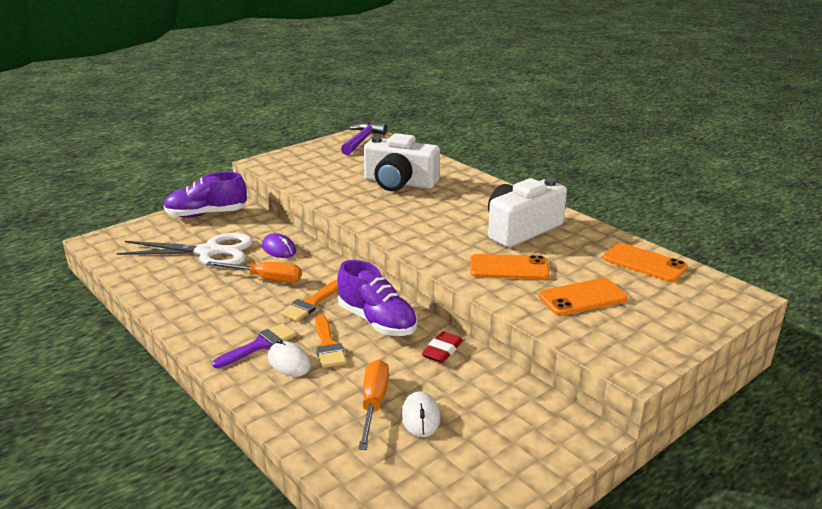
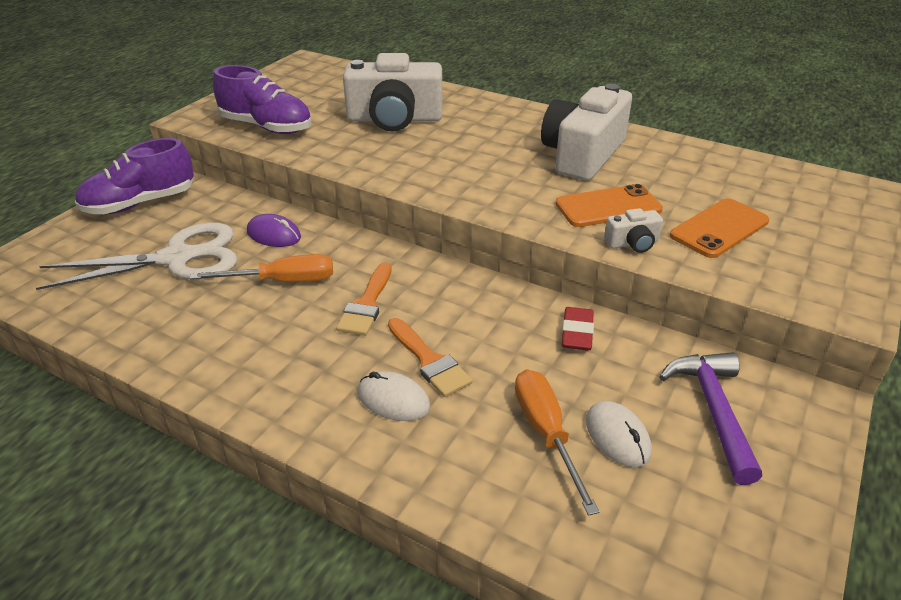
camera: 20 degrees left, 10 degrees up
(259, 345) = (336, 384): purple brush -> none
(362, 140) = (308, 71): purple hammer -> purple hammer (713, 410)
(377, 321) = (469, 310): purple shoe -> purple shoe (267, 127)
(506, 294) = (632, 243): none -> white camera
(644, 263) = (746, 171): orange phone -> none

